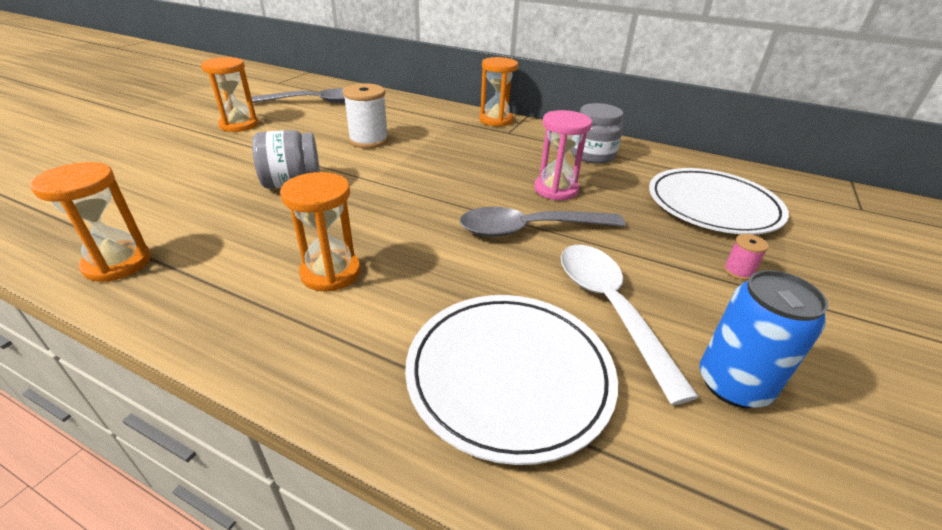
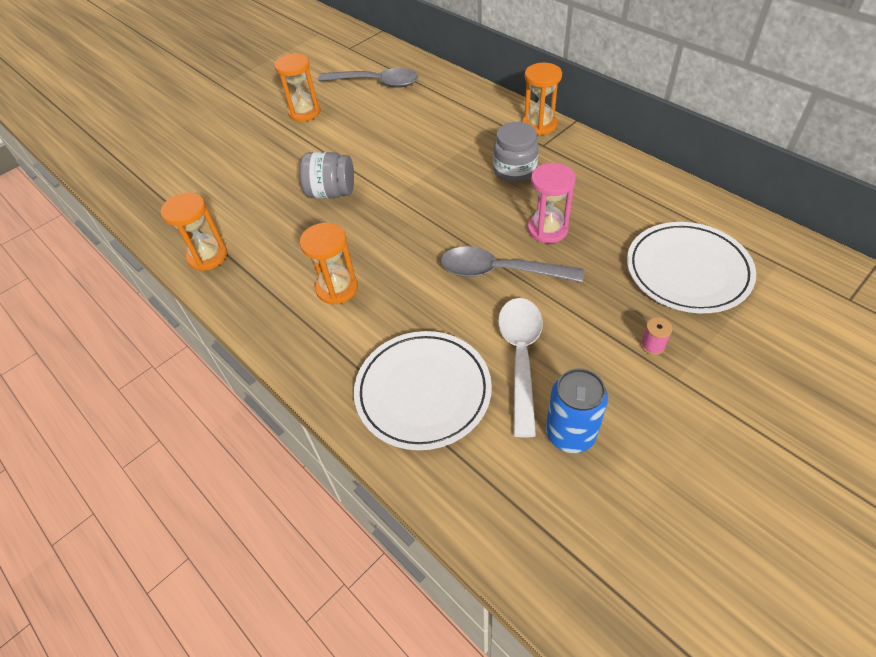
camera: 25 degrees right, 15 degrees up
(369, 140) = (407, 144): white spool -> none
(592, 155) = (610, 188): grey jar -> grey jar (514, 170)

